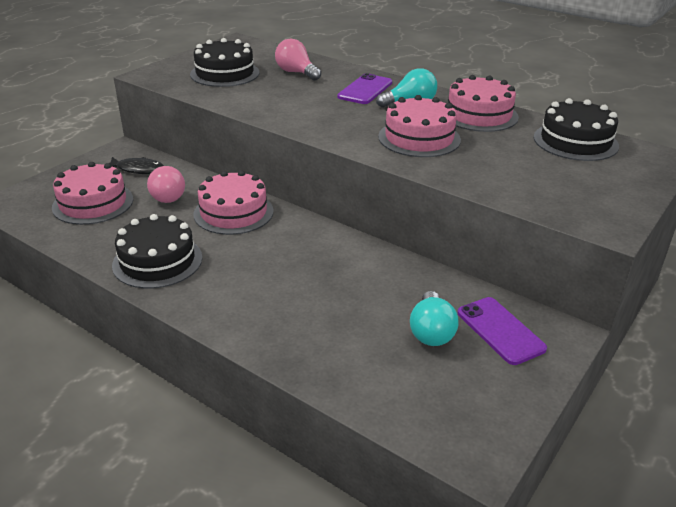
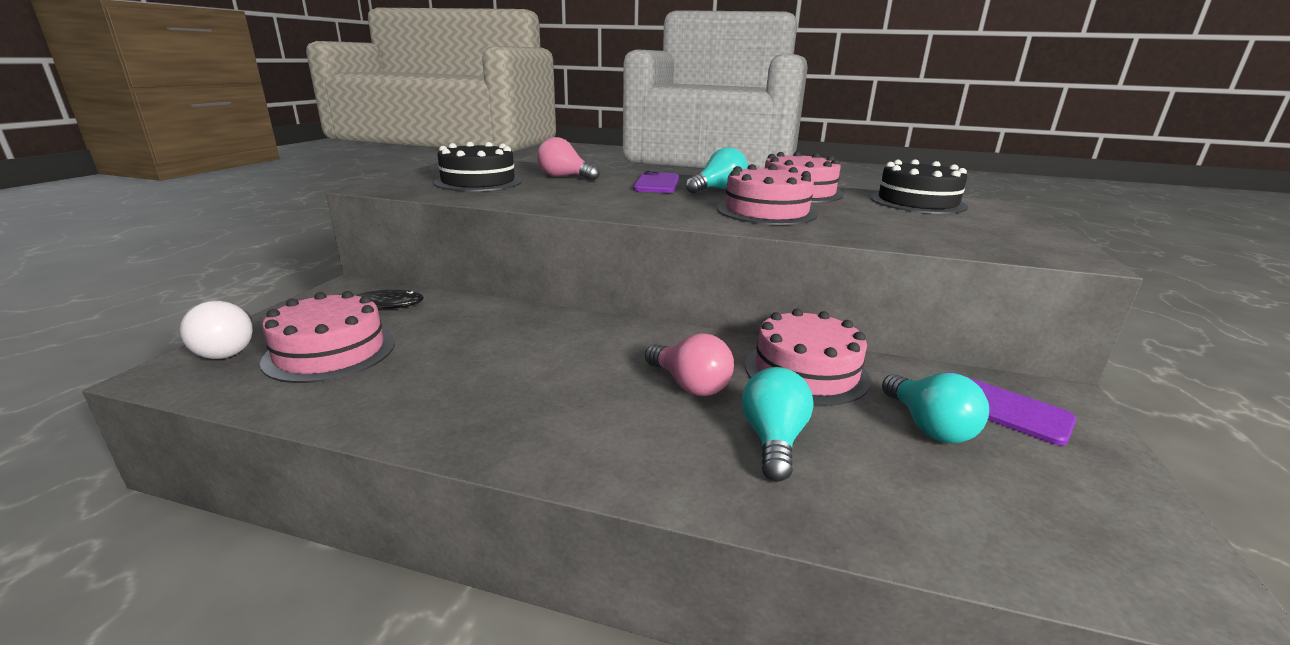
camera: 20 degrees left, 10 degrees down
(39, 191) = (229, 349): none -> white light bulb
(157, 261) = (477, 410): black cake -> none
(166, 196) = (442, 328): pink light bulb -> pink light bulb (689, 385)
(233, 212) = (550, 333): pink cake -> pink cake (806, 371)
(318, 318) = (773, 440): none -> turquoise light bulb

